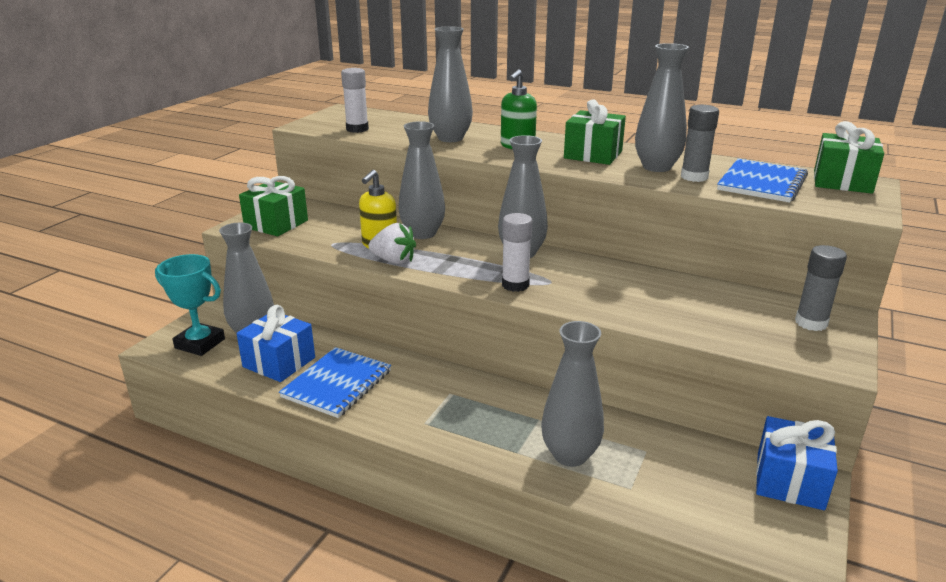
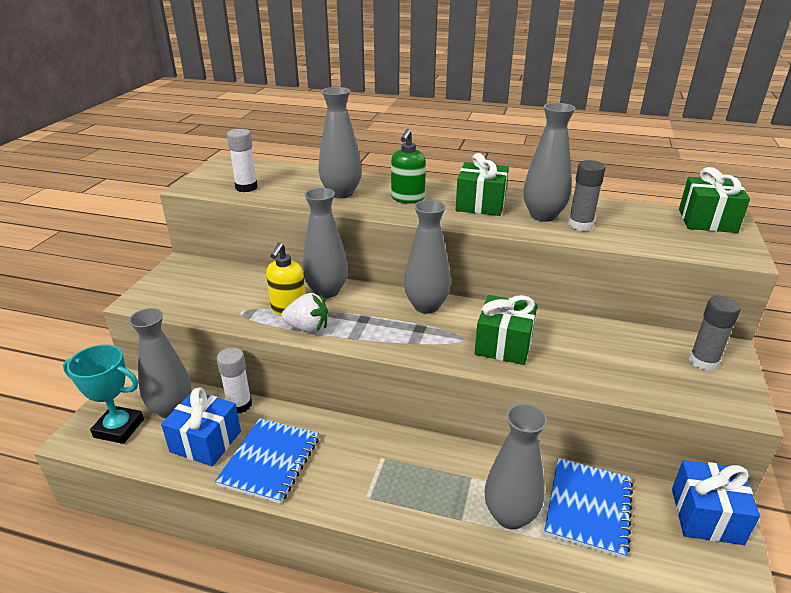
camera: 10 degrees left, 5 degrees up
(276, 224) = (178, 293): green gift -> green gift (504, 345)
(515, 285) = (431, 346): white glue stick -> white glue stick (239, 405)
(761, 183) = (641, 228): blue notebook -> blue notebook (588, 508)

